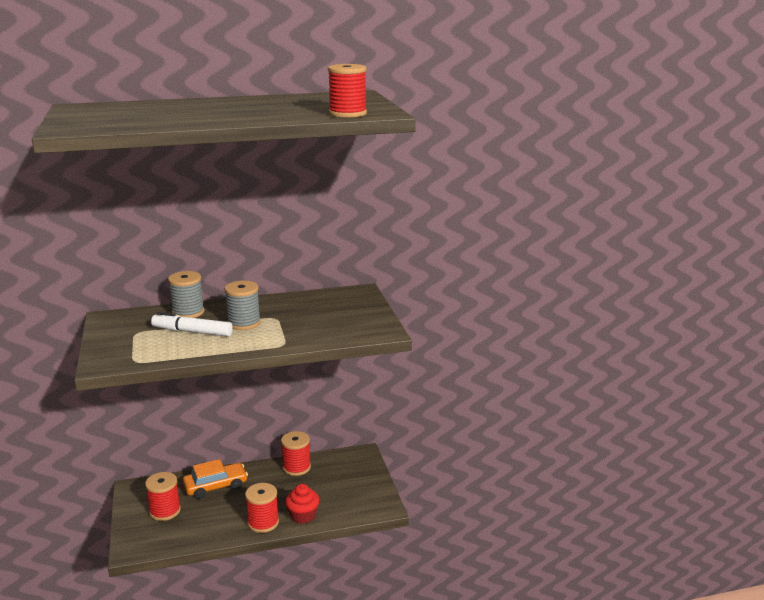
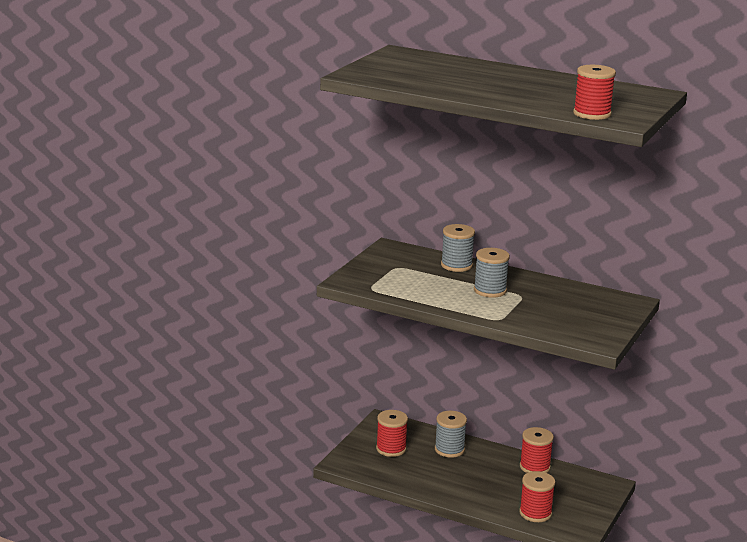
camera: 40 degrees right, 0 degrees up
(192, 332) = (440, 282): white marker -> none
(216, 486) = (449, 449): orange car -> grey spool
(263, 523) = (459, 495): red spool -> red spool (535, 513)
(303, 516) = (498, 506): red cupcake -> none

